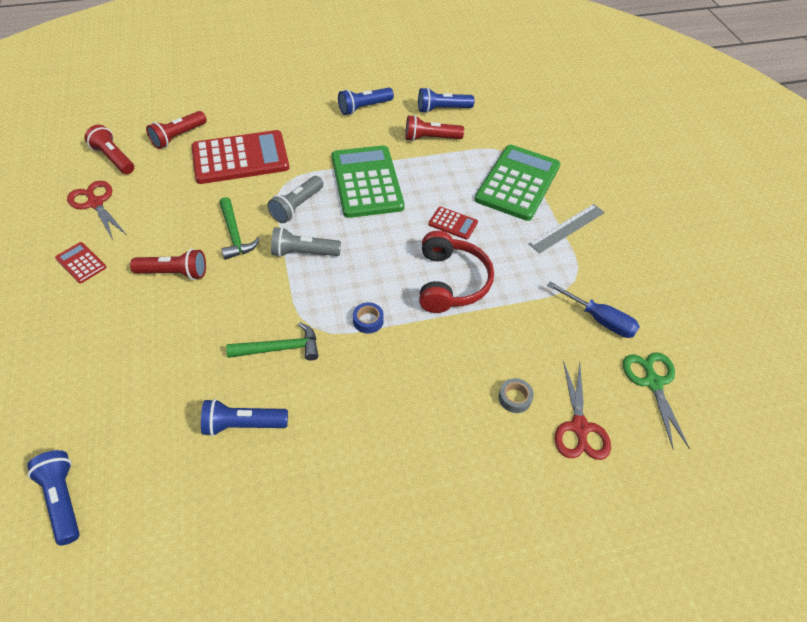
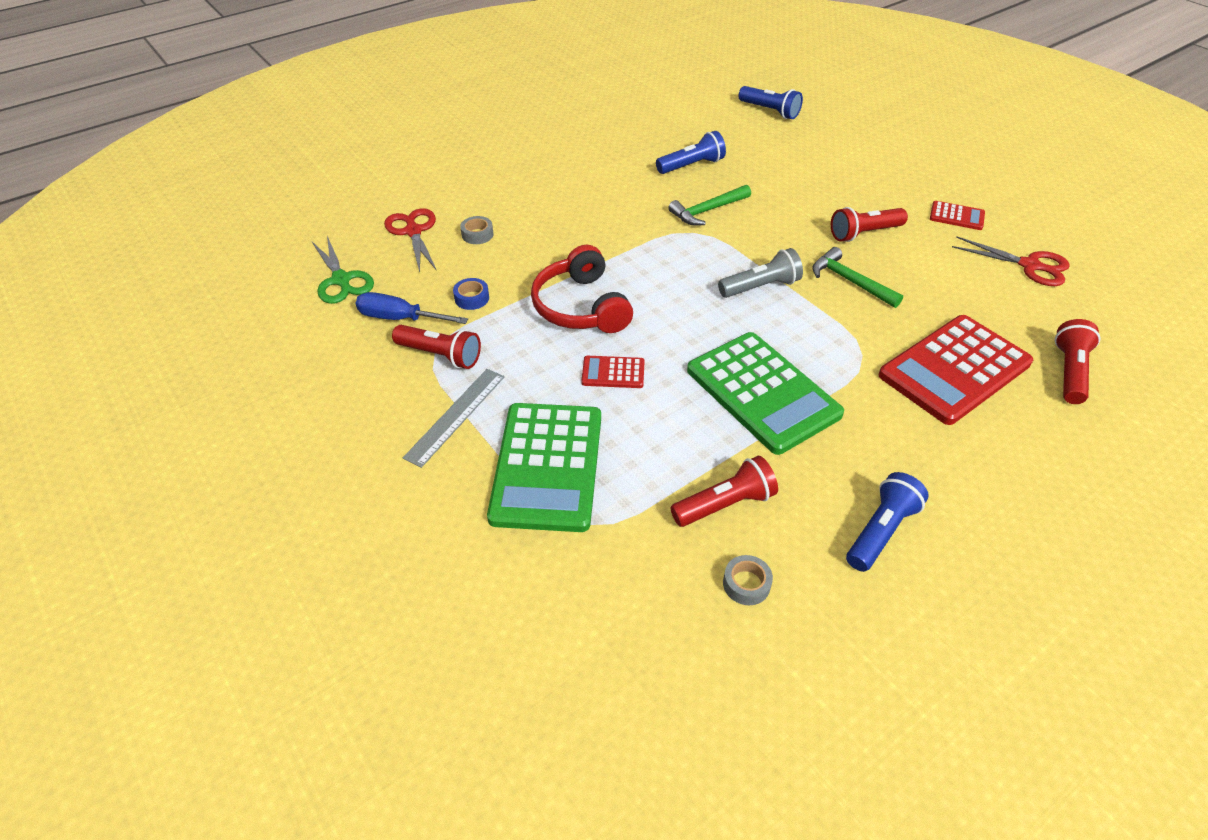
camera: 160 degrees right, 5 degrees down
(114, 158) = (1093, 317): red flashlight -> red flashlight (440, 355)
(297, 206) = (817, 332): grey flashlight -> none
(368, 321) = (645, 250): blue tape -> blue tape (472, 298)
(442, 109) = (746, 584): blue flashlight -> grey tape

